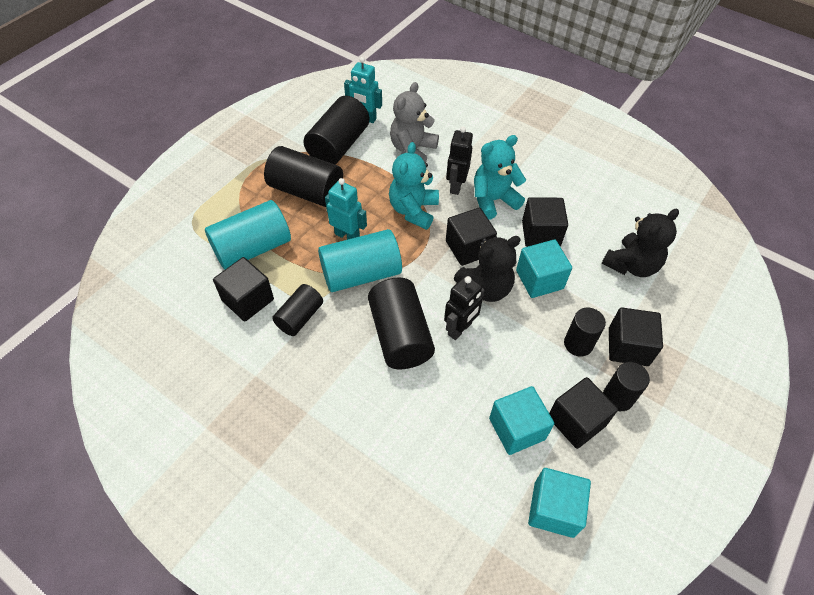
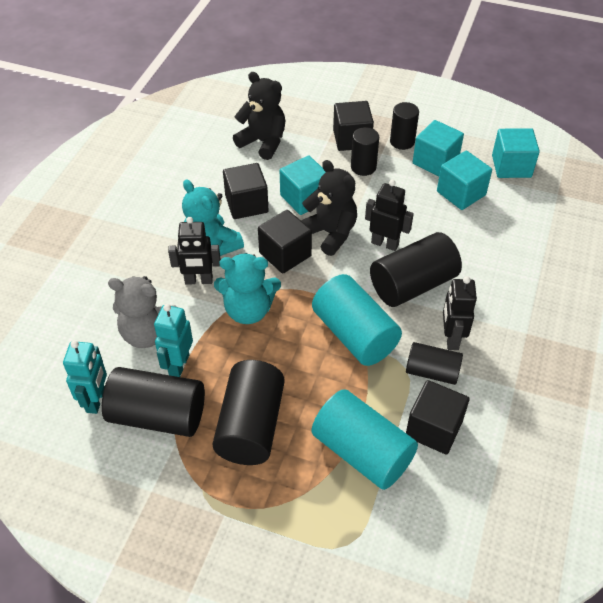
camera: 105 degrees left, 5 degrees down
(327, 345) = (451, 338): none -> black robot
(347, 236) = (307, 361): turquoise robot -> turquoise robot (178, 365)
(576, 421) = (435, 161): black cube -> turquoise cube

